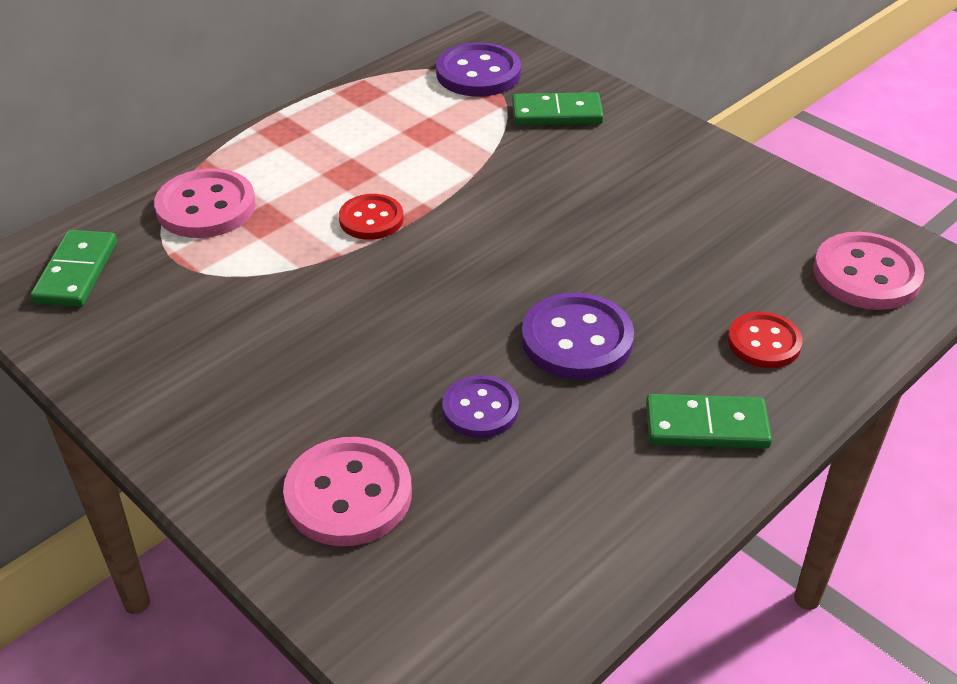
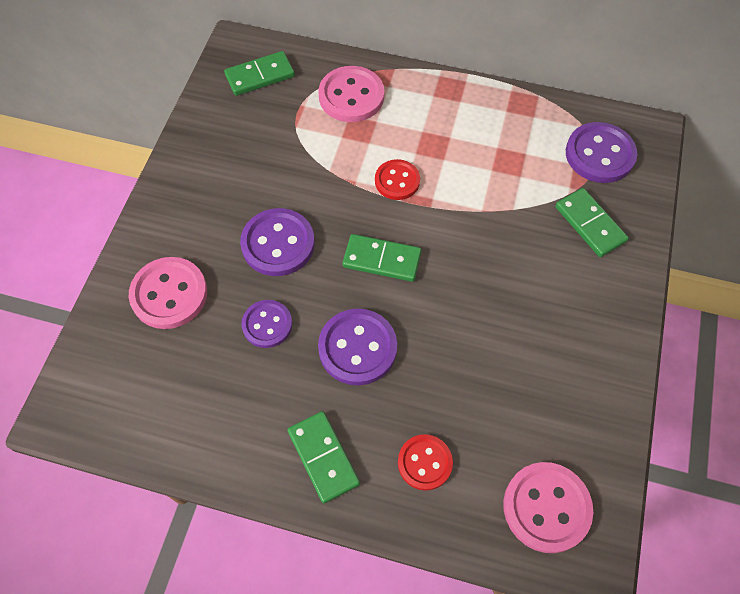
camera: 60 degrees right, 20 degrees up
(366, 354) = (278, 244): none -> purple button
(471, 273) = (382, 260): none -> green domino

